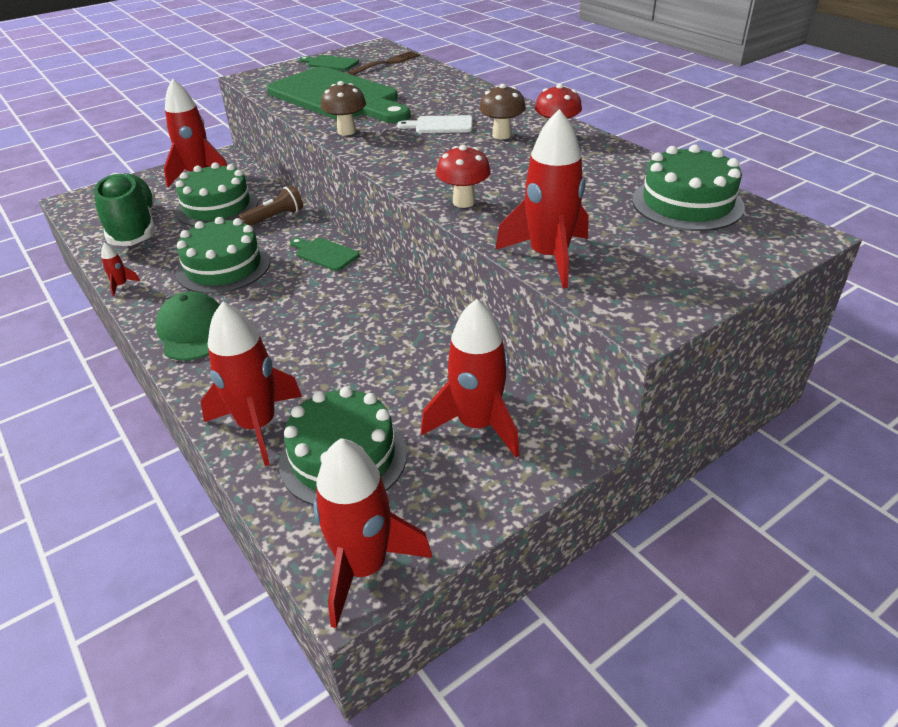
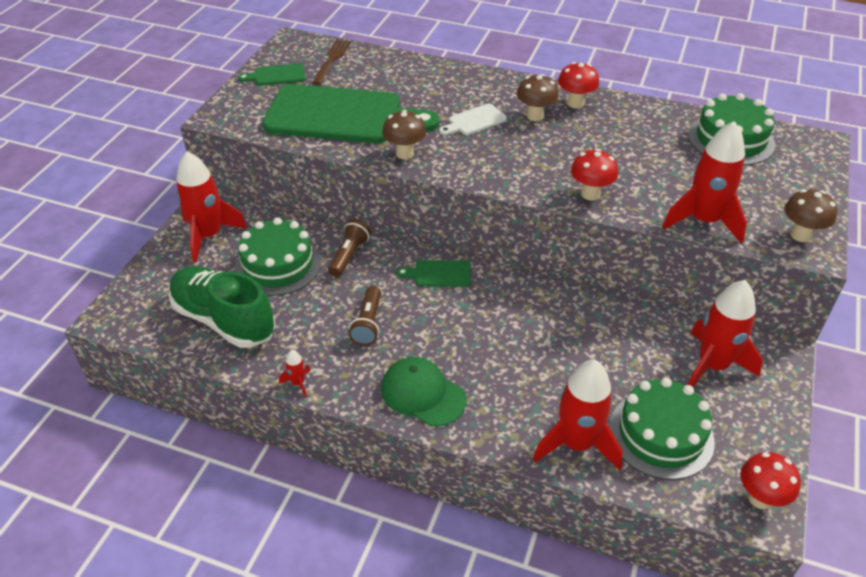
camera: 35 degrees left, 5 degrees up
(223, 267) = (368, 323): green cake -> brown flashlight
(364, 567) = (760, 498): red rocket -> red mushroom
(647, 305) = (800, 235): none -> brown mushroom

